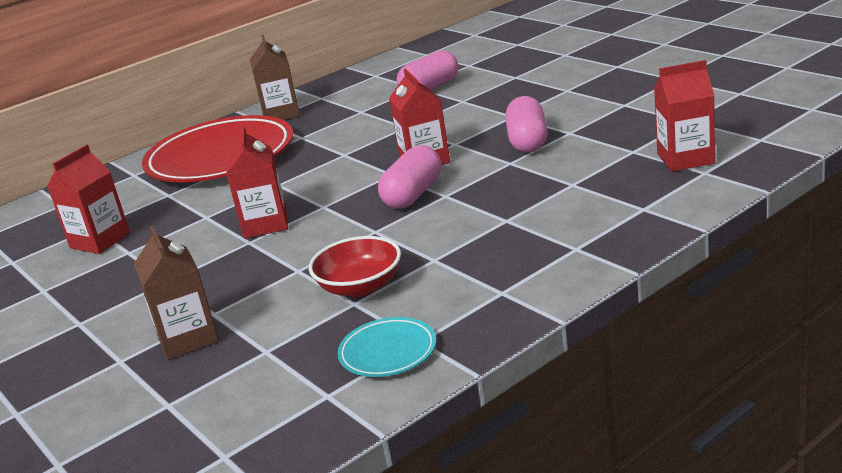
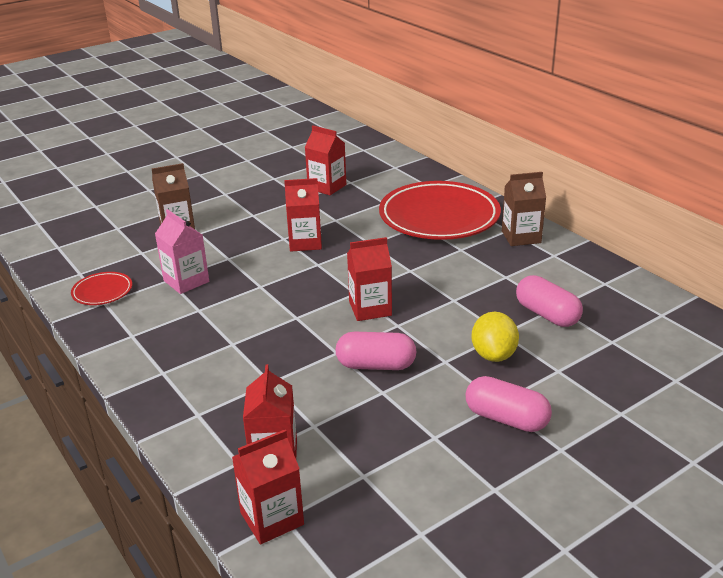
camera: 90 degrees right, 5 degrees up
(360, 287) = (186, 281): red bowl -> pink carton
(388, 352) = (102, 291): turquoise plate -> red plate
(413, 194) = (308, 302): pink capsule -> pink capsule (506, 419)
(498, 99) = (493, 355): none -> yellow lemon
(765, 143) = (272, 518): none -> red carton

